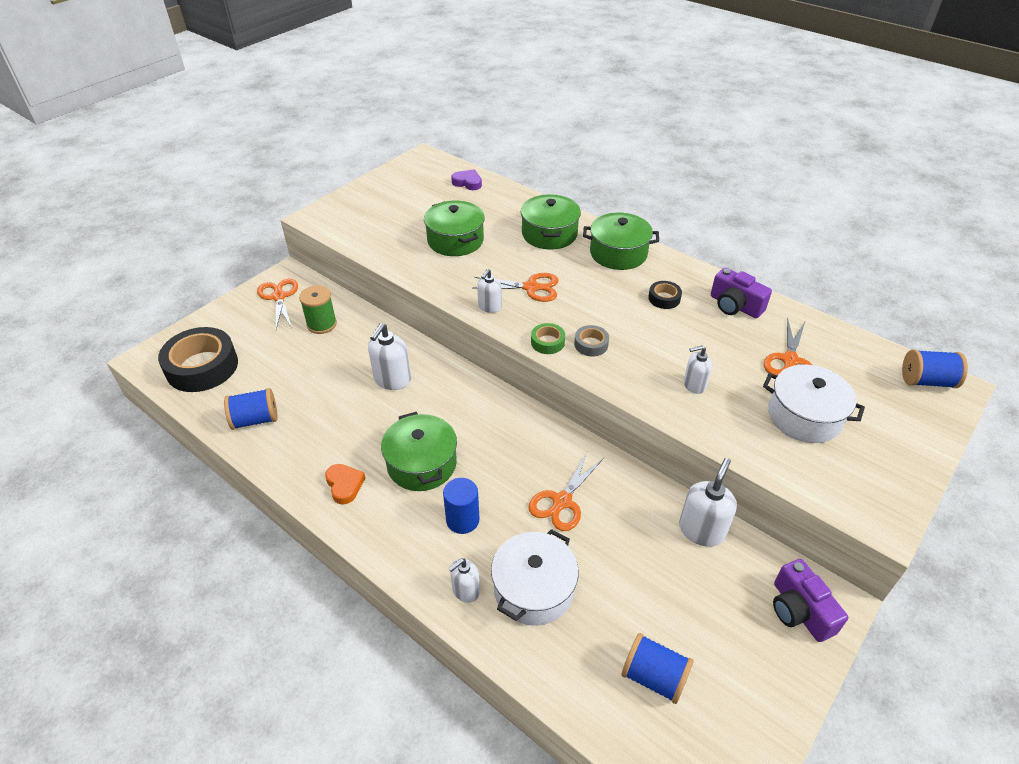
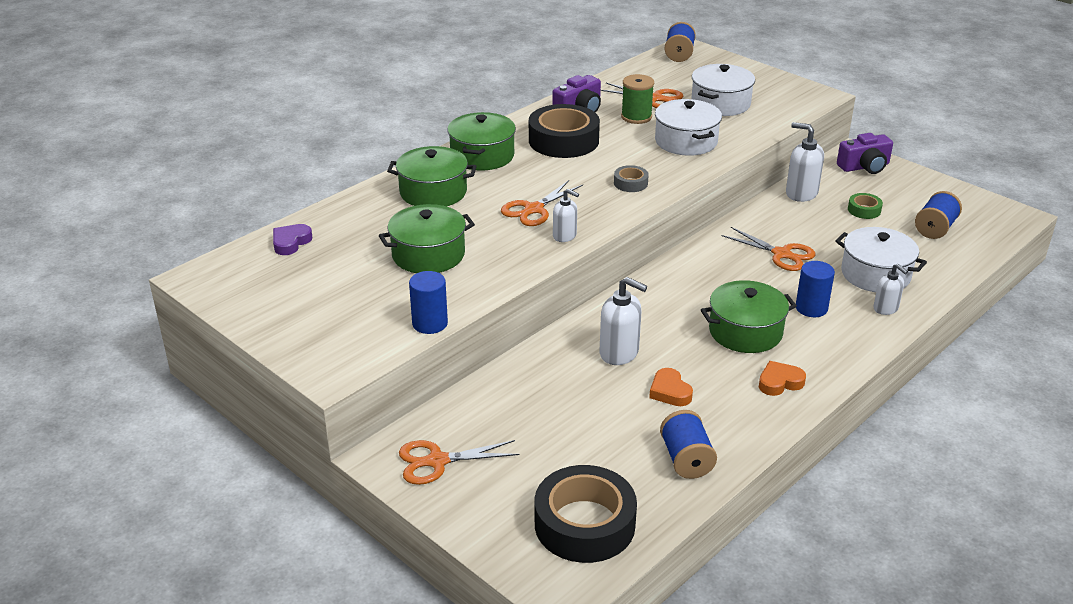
camera: 85 degrees left, 10 degrees down
(321, 324) = (508, 415): green spool -> green spool (636, 117)
(339, 410) = (670, 391): none -> orange heart
(365, 249) = (430, 323): none -> blue cylinder
(531, 287) = (534, 209): orange scissors -> orange scissors turned 150 degrees counterclockwise
(547, 342) = (626, 205): green tape -> green tape (864, 210)
(664, 298) = (563, 140): black tape -> black tape, size x2.19
(694, 385) = (686, 141): white soap dispenser -> white pot

